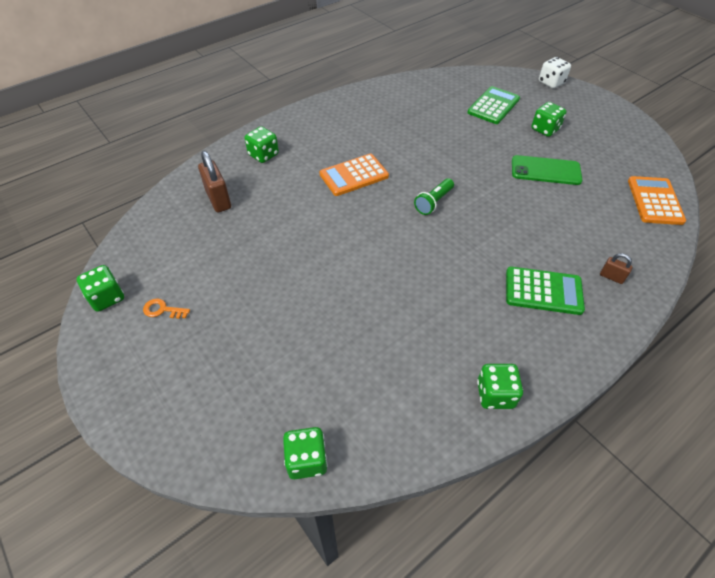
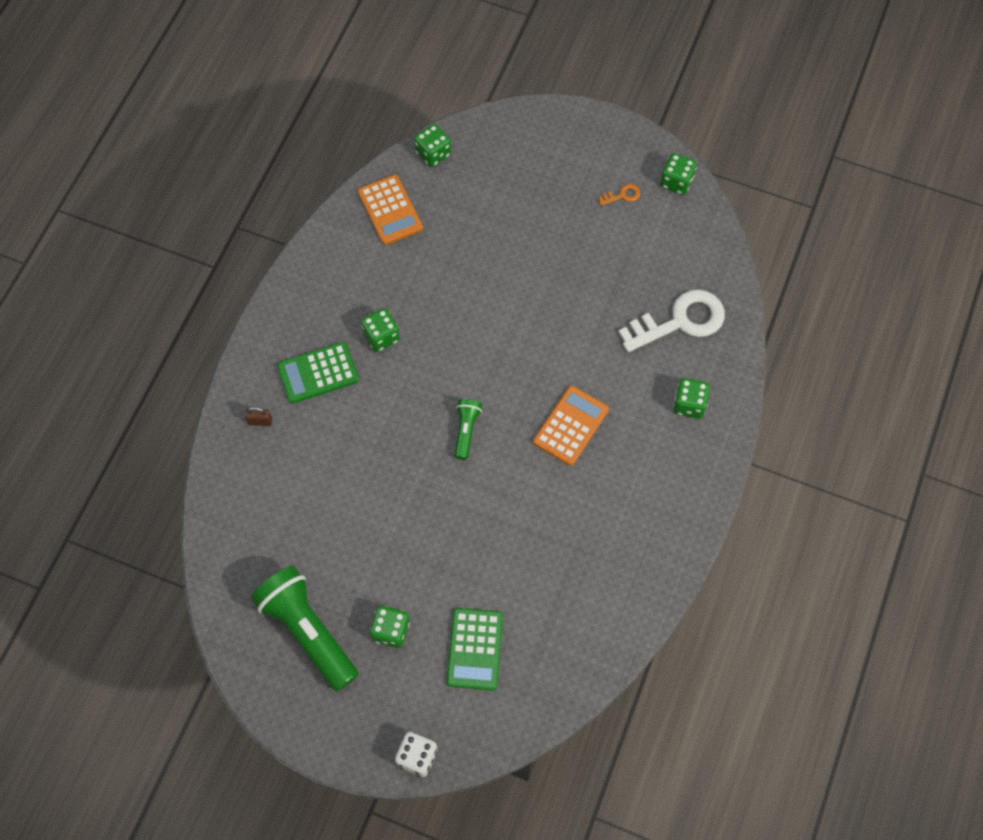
camera: 150 degrees right, 15 degrees up
(218, 200) = (680, 321): brown padlock -> white key
(495, 394) = (325, 259): green dice -> green dice (381, 337)
(545, 171) = (365, 547): green phone -> none
(604, 147) = (308, 631): none -> green flashlight
(654, 201) = (233, 557): orange calculator -> orange calculator (390, 210)

